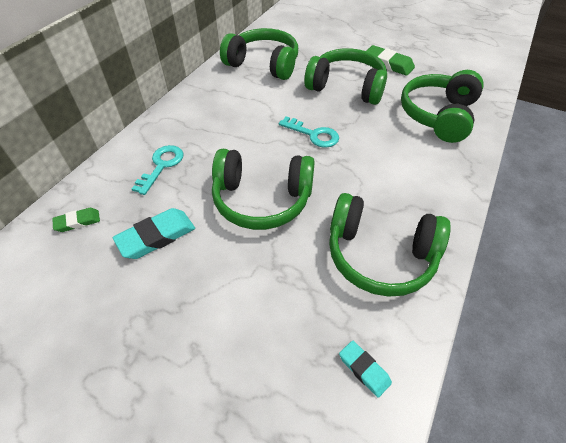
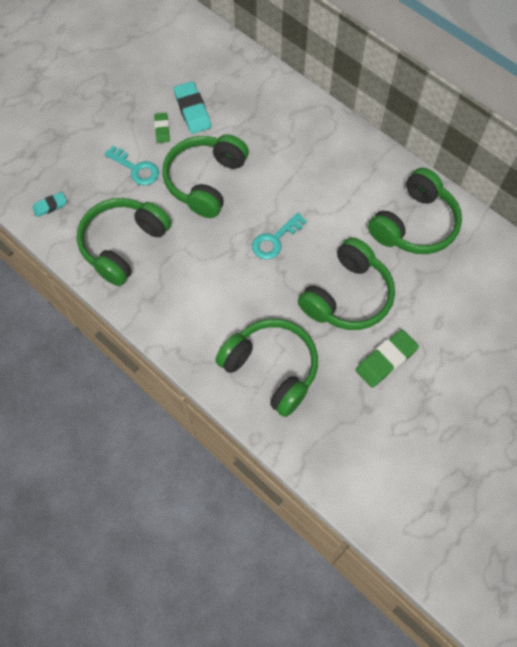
camera: 105 degrees right, 15 degrees up
(78, 222) = (223, 65): green eraser -> green eraser (162, 129)
(162, 166) = (268, 118): turquoise key -> turquoise key (136, 169)

